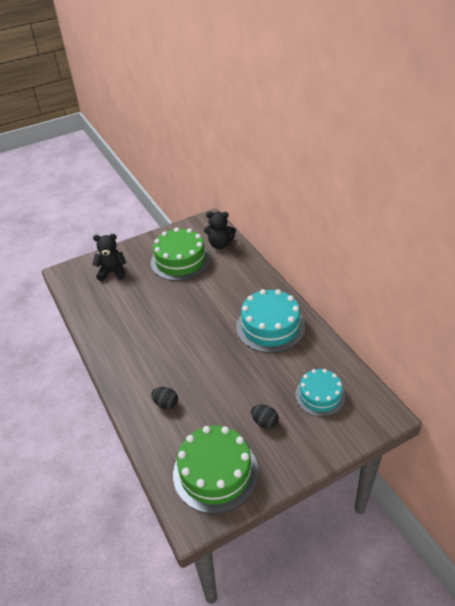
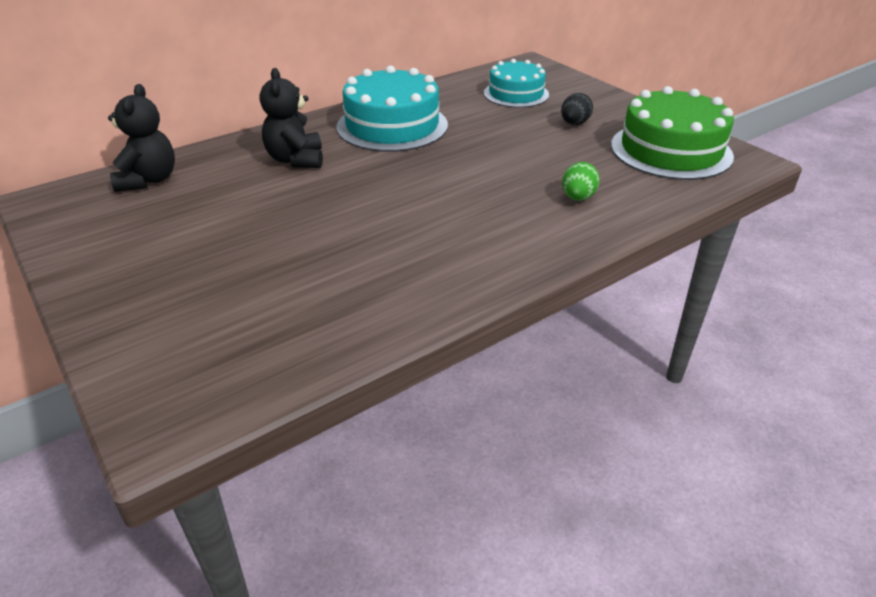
camera: 100 degrees left, 5 degrees down
(112, 272) = (194, 320): black teddy bear -> black teddy bear (296, 160)
(166, 404) = (578, 198): black egg -> green egg
(180, 260) = (185, 222): green cake -> none

